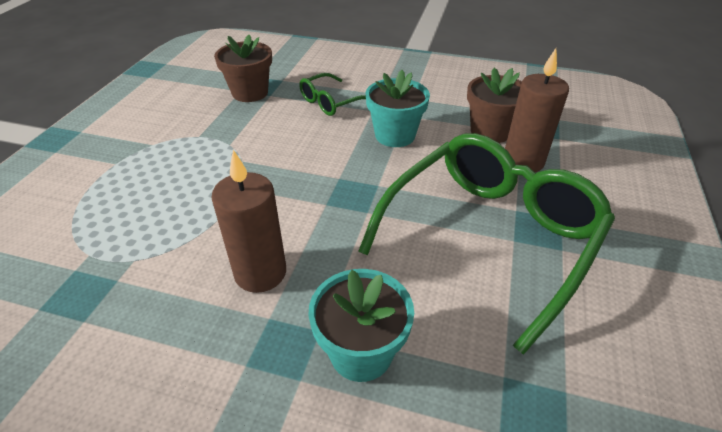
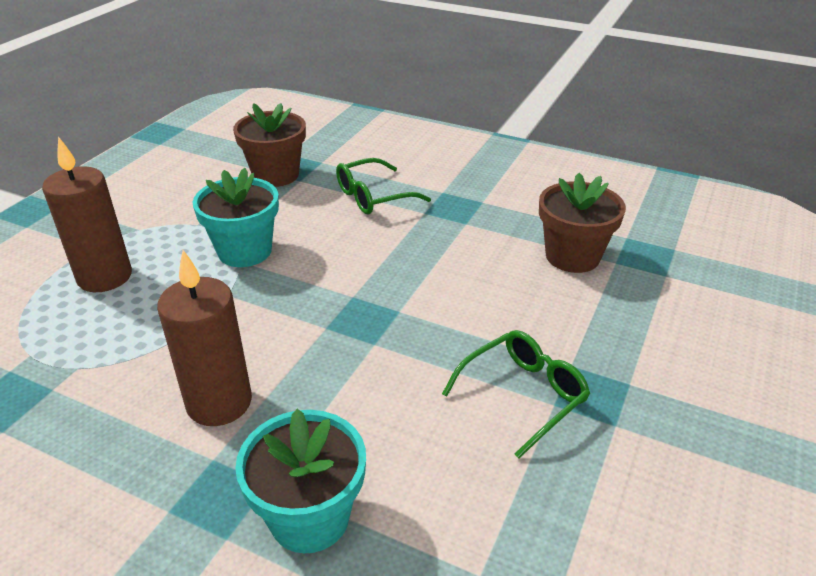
camera: 10 degrees right, 5 degrees down
(395, 135) = (442, 248): turquoise flower pot -> turquoise flower pot (245, 251)
(489, 236) = (523, 395): green glasses -> green glasses, size x0.46
(523, 161) = (603, 301): brown candle -> brown candle (104, 277)

